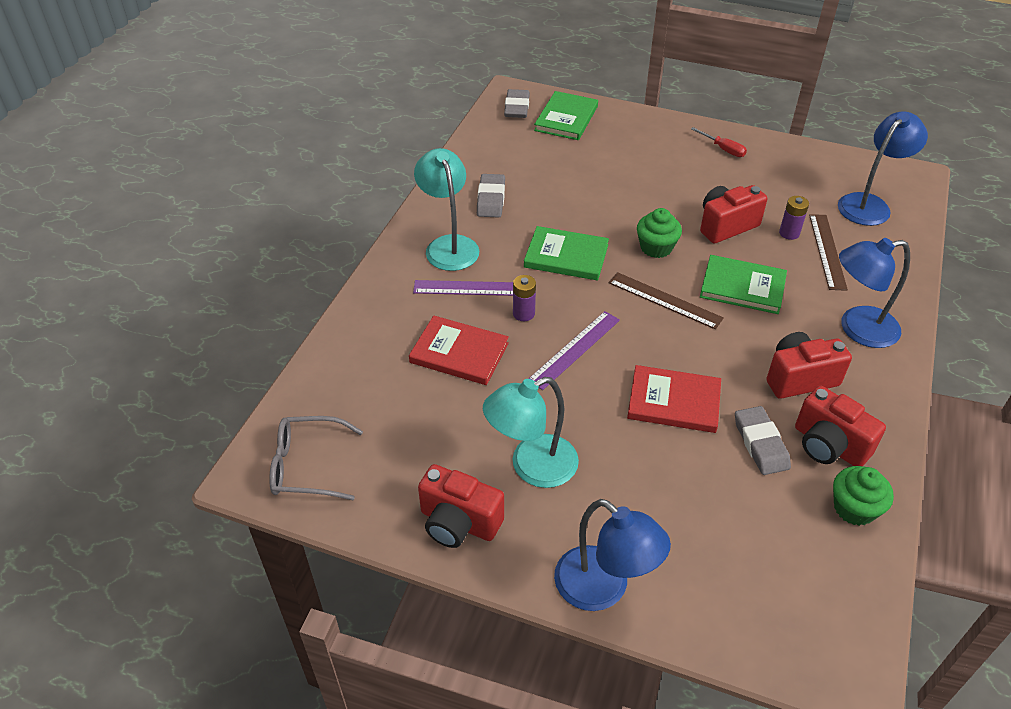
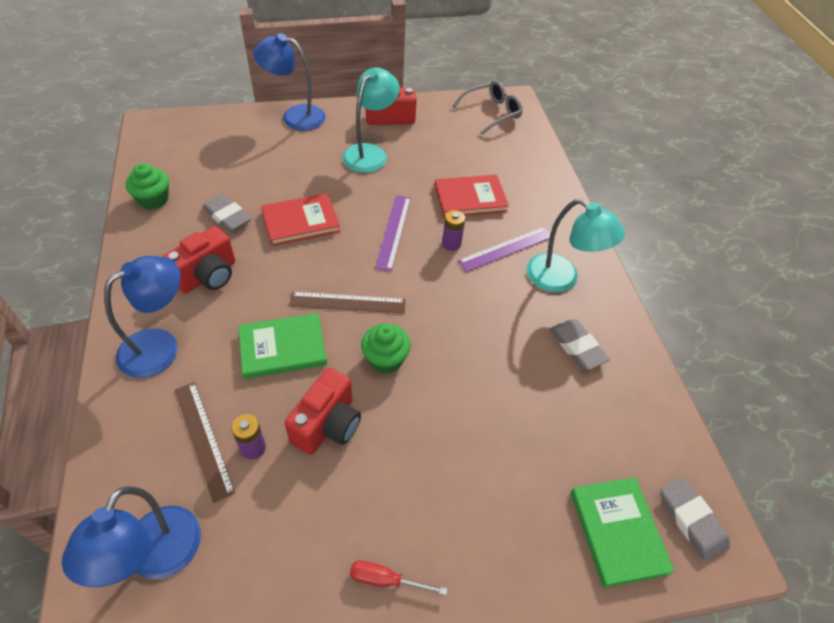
camera: 145 degrees right, 5 degrees up
(566, 256) = (459, 311): green book -> none
(828, 445) = (176, 232): red camera -> none

